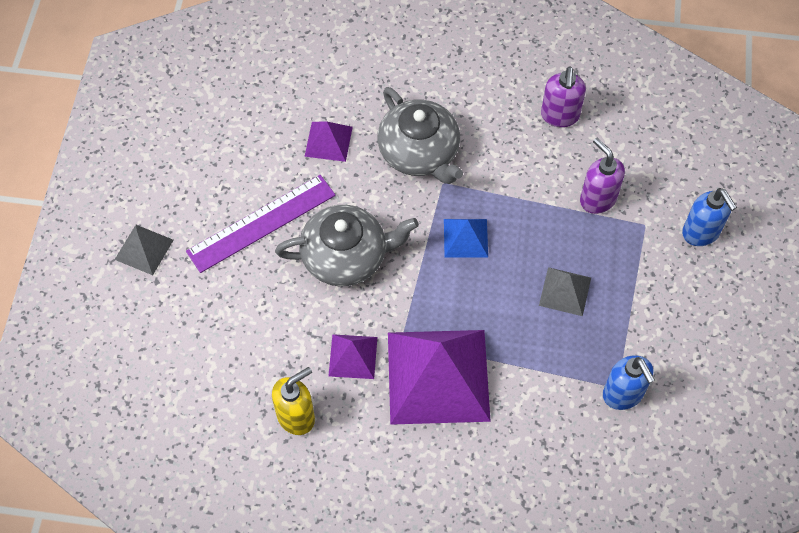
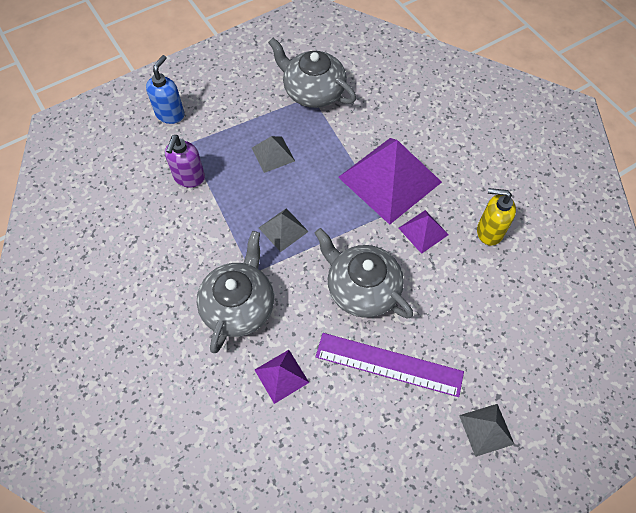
camera: 130 degrees left, 0 degrees up
(465, 238) = (283, 229): blue pyramid -> grey pyramid
(560, 116) = (135, 240): purple soap dispenser -> none
(623, 394) = (313, 91): blue soap dispenser -> grey teapot

